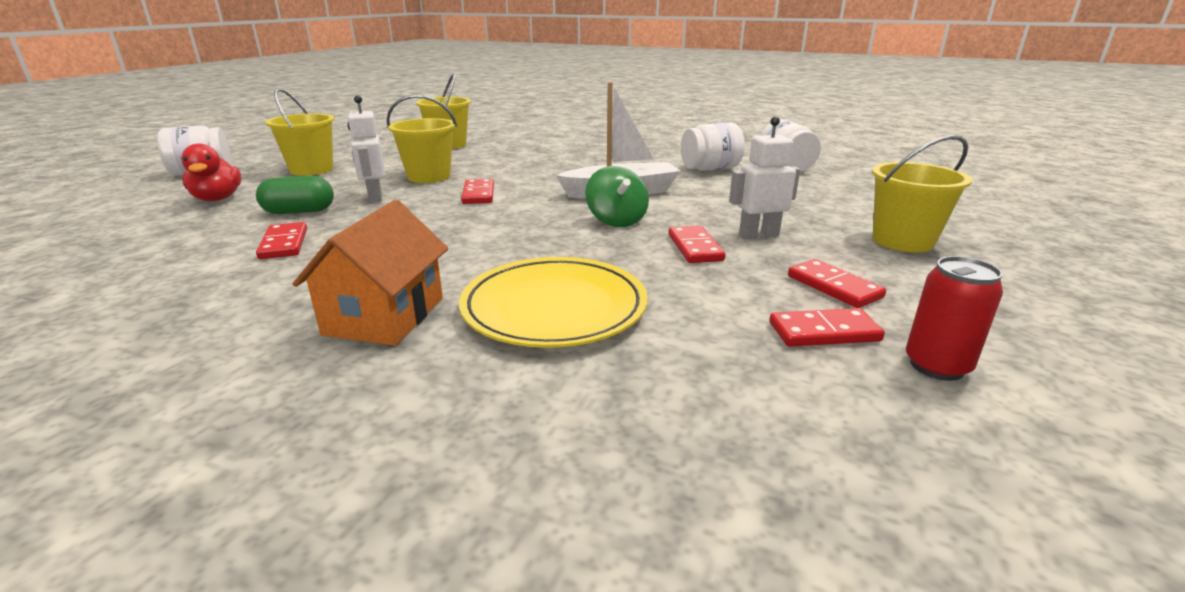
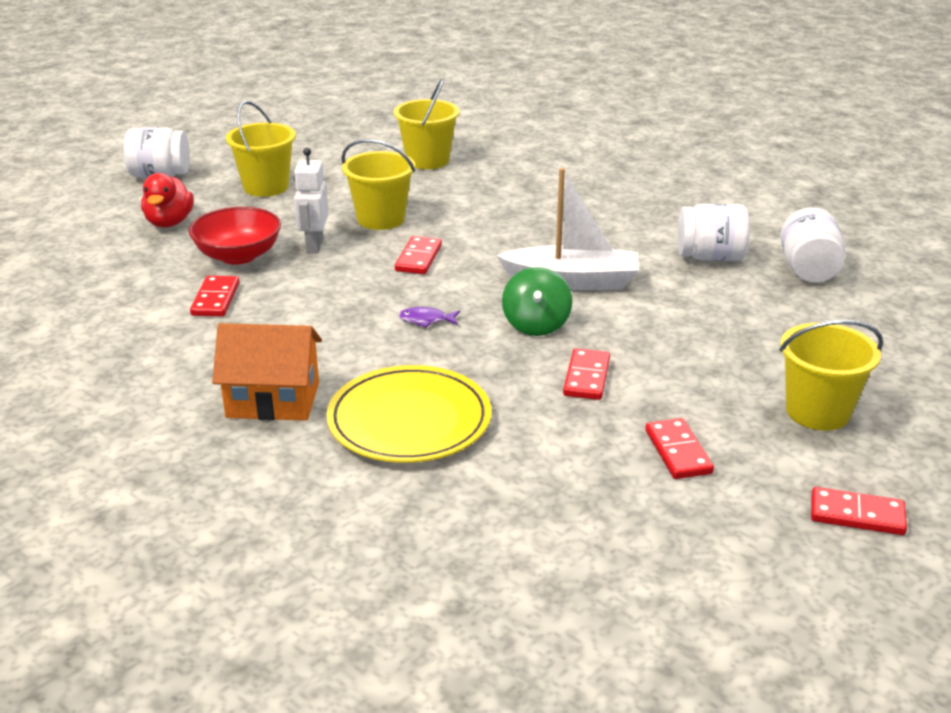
camera: 20 degrees right, 5 degrees up
(299, 212) = (238, 256): green capsule -> red bowl
(385, 316) = (273, 400): orange house -> orange house turned 60 degrees clockwise
(514, 230) = (426, 320): none -> purple fish
(758, 235) = (668, 373): white robot -> none
(824, 332) = (618, 495): red domino -> red domino (857, 515)
(936, 366) = (679, 546): red can -> none

